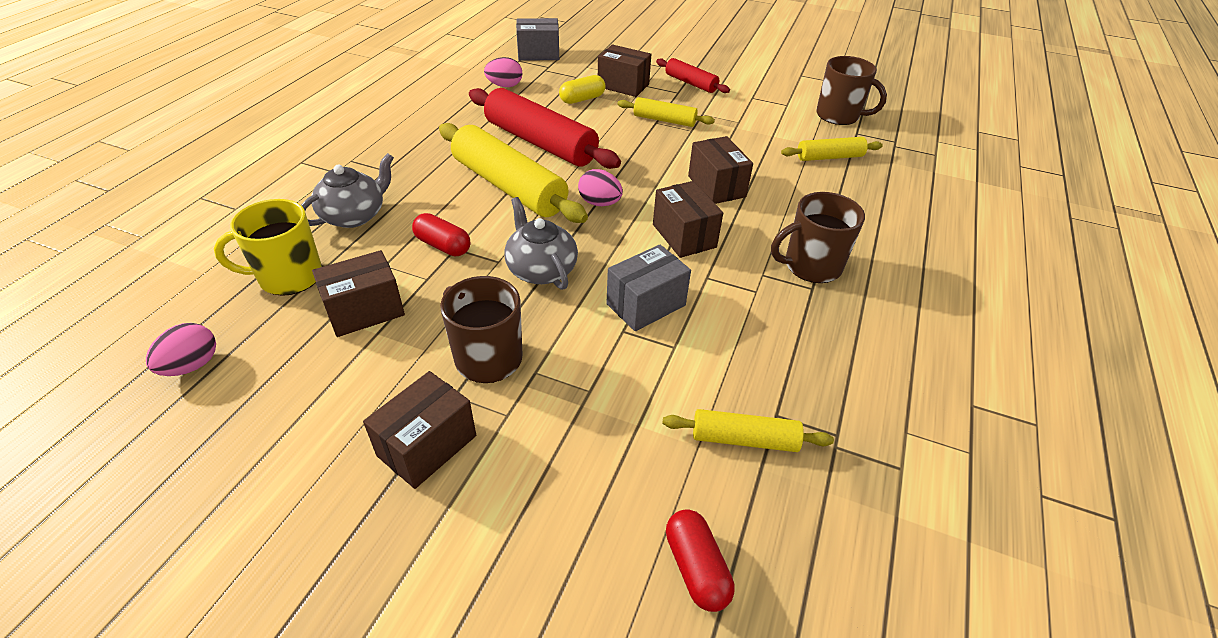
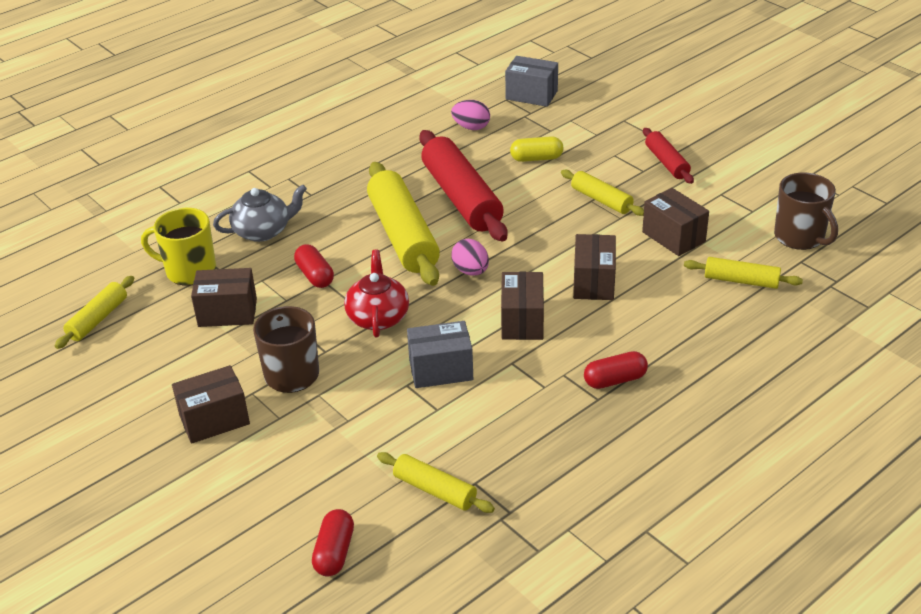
camera: 30 degrees right, 5 degrees down
(192, 366) = (97, 319): pink egg -> yellow rolling pin
(541, 269) = (378, 317): grey teapot -> red teapot
(623, 85) = (591, 151): brown box -> brown box (673, 237)
(810, 266) = (615, 380): brown mug -> red capsule

